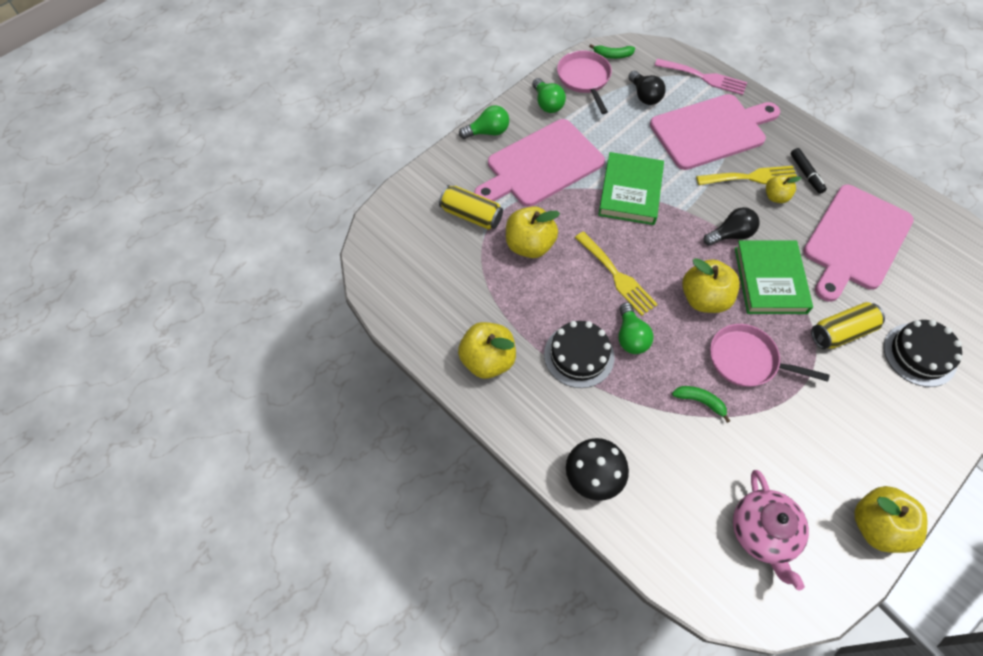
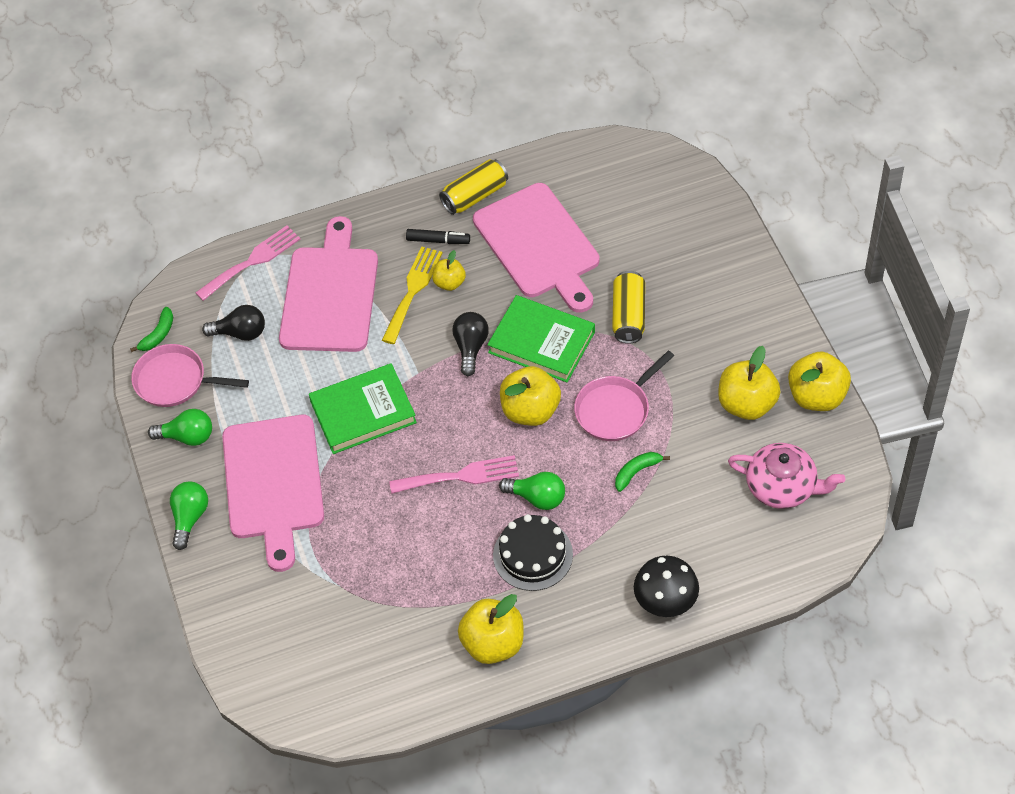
camera: 60 degrees left, 5 degrees down
(471, 215) = (300, 584): yellow can -> yellow can (475, 196)
(529, 245) = (375, 542): yellow apple -> yellow apple (746, 404)
(617, 276) = (460, 476): yellow fork -> pink fork
(630, 192) = (363, 412): green book -> green book turned 60 degrees counterclockwise
(919, 354) = (682, 267): black cake -> none

